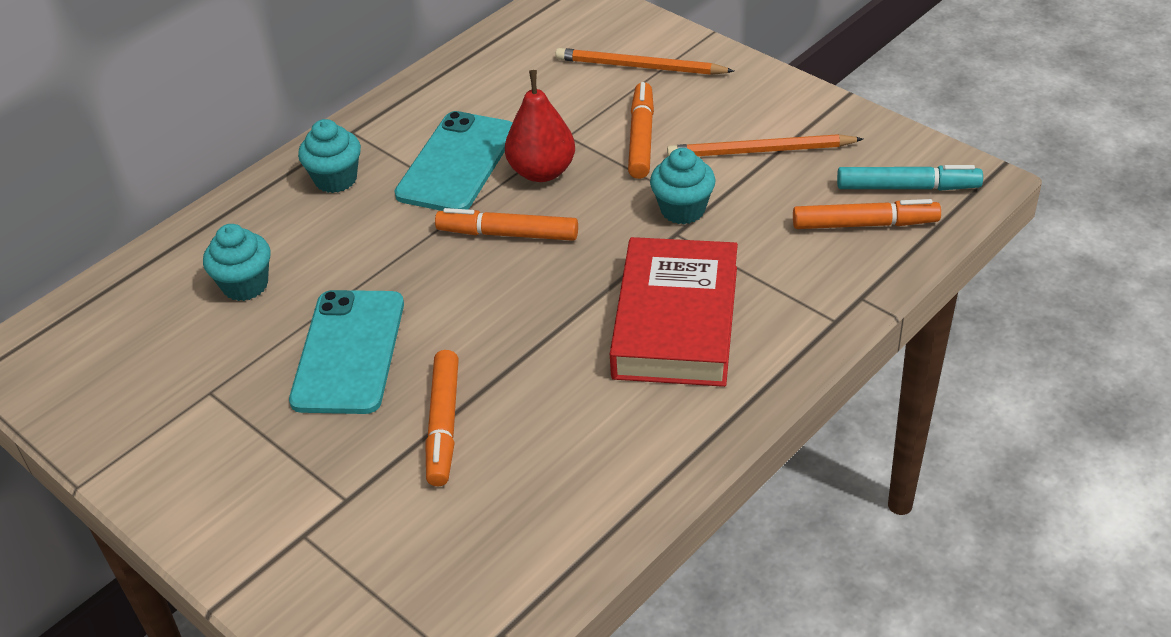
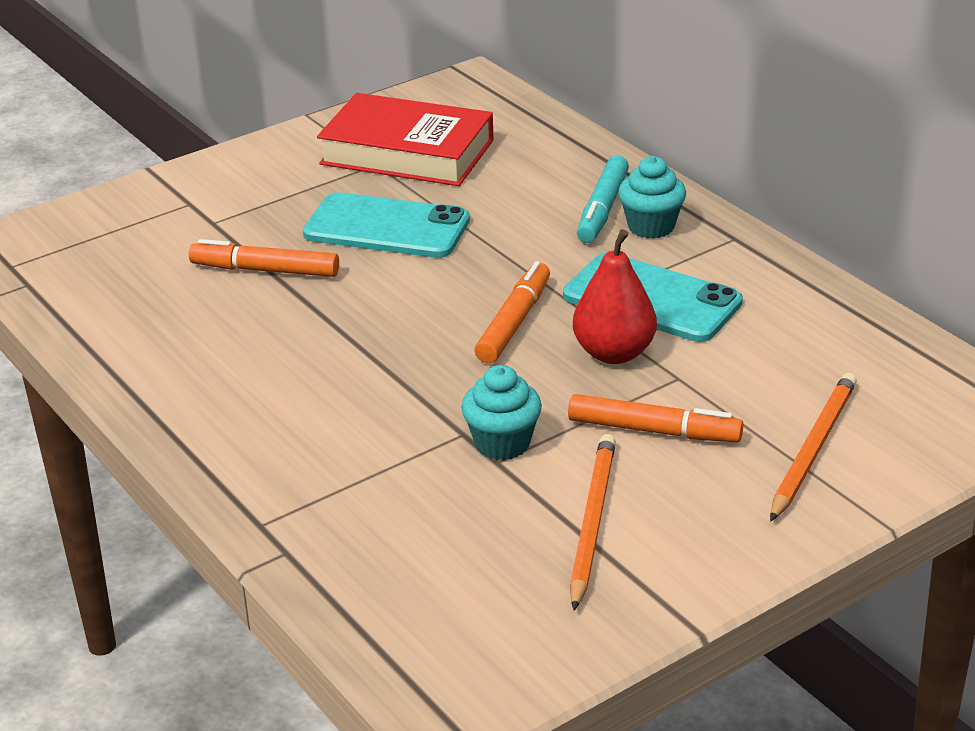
camera: 100 degrees right, 10 degrees down
(245, 285) = (506, 178): turquoise cupcake -> none
(675, 322) = (321, 413): red book -> red book (407, 152)
(864, 224) = (410, 582): orange marker -> none
(907, 187) = (465, 638): turquoise marker -> turquoise marker (602, 209)

